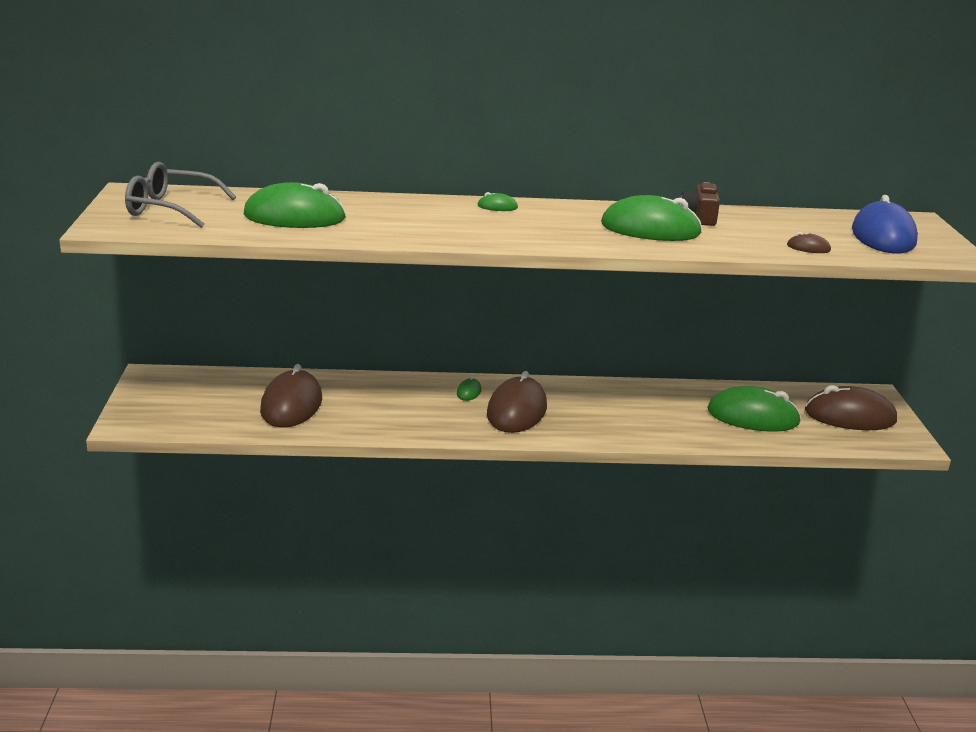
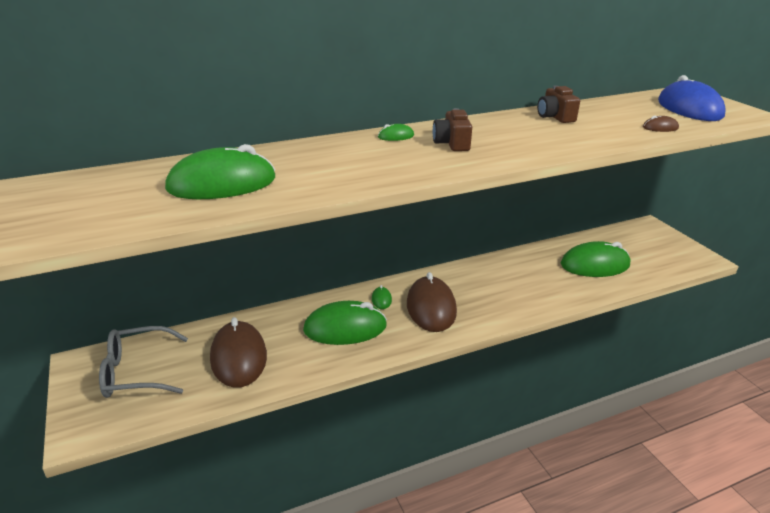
camera: 20 degrees left, 5 degrees up
(171, 209) = (79, 201): grey glasses -> grey glasses (137, 372)
(547, 222) = (452, 143): none -> brown camera
(650, 229) = (535, 134): green mouse -> green mouse (345, 328)
(850, 416) = (651, 247): brown mouse -> none

